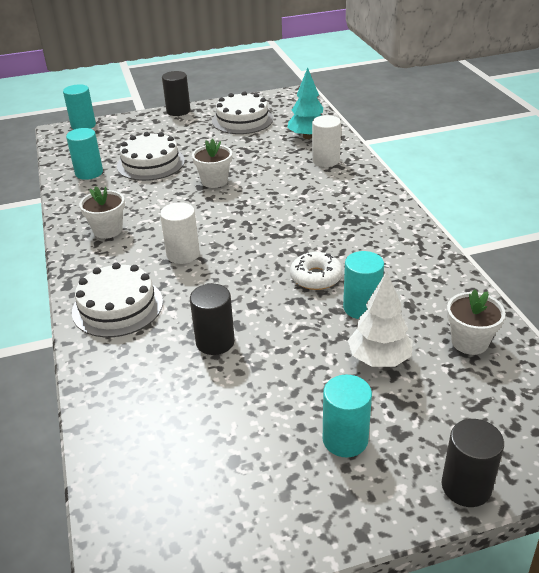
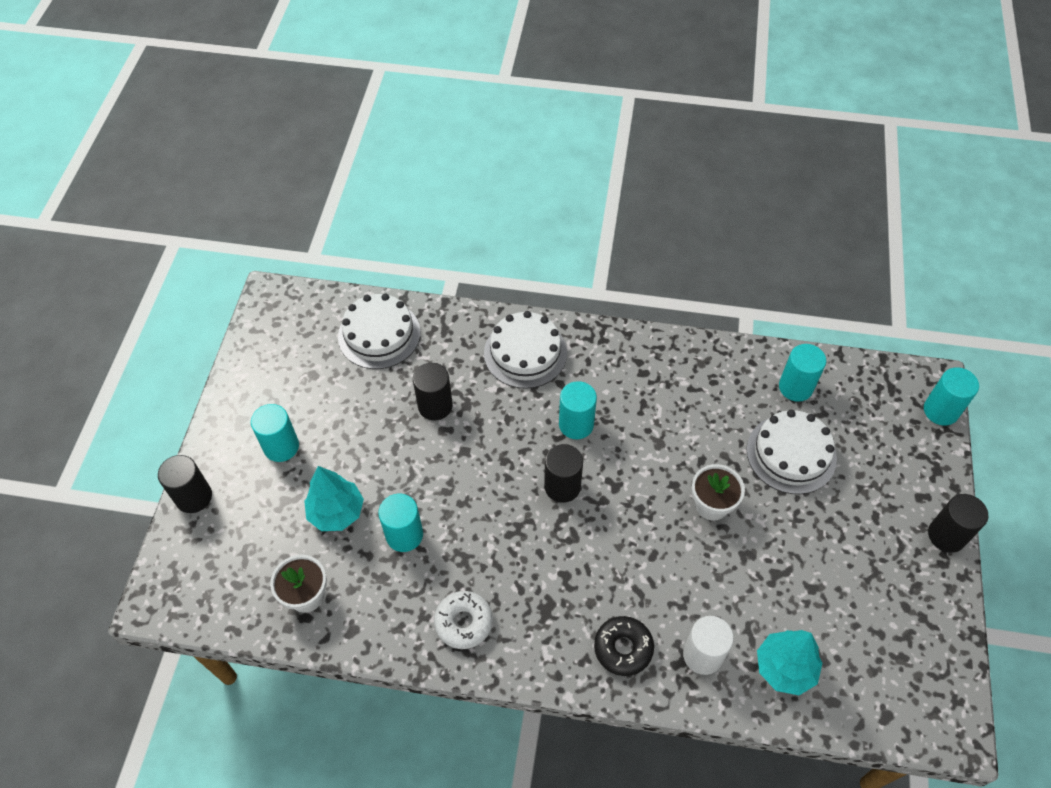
camera: 115 degrees right, 20 degrees up
(108, 230) = (657, 375): white flower pot -> none
(183, 254) = (576, 424): white cylinder -> turquoise cylinder
(242, 120) = (879, 606): white cake -> white cake (379, 334)
(248, 243) = (562, 486): none -> black cylinder
(316, 277) = (471, 520): white donut -> white donut (464, 622)
(350, 186) = (623, 648): none -> black donut
(379, 359) = (337, 512): white tree -> turquoise tree

